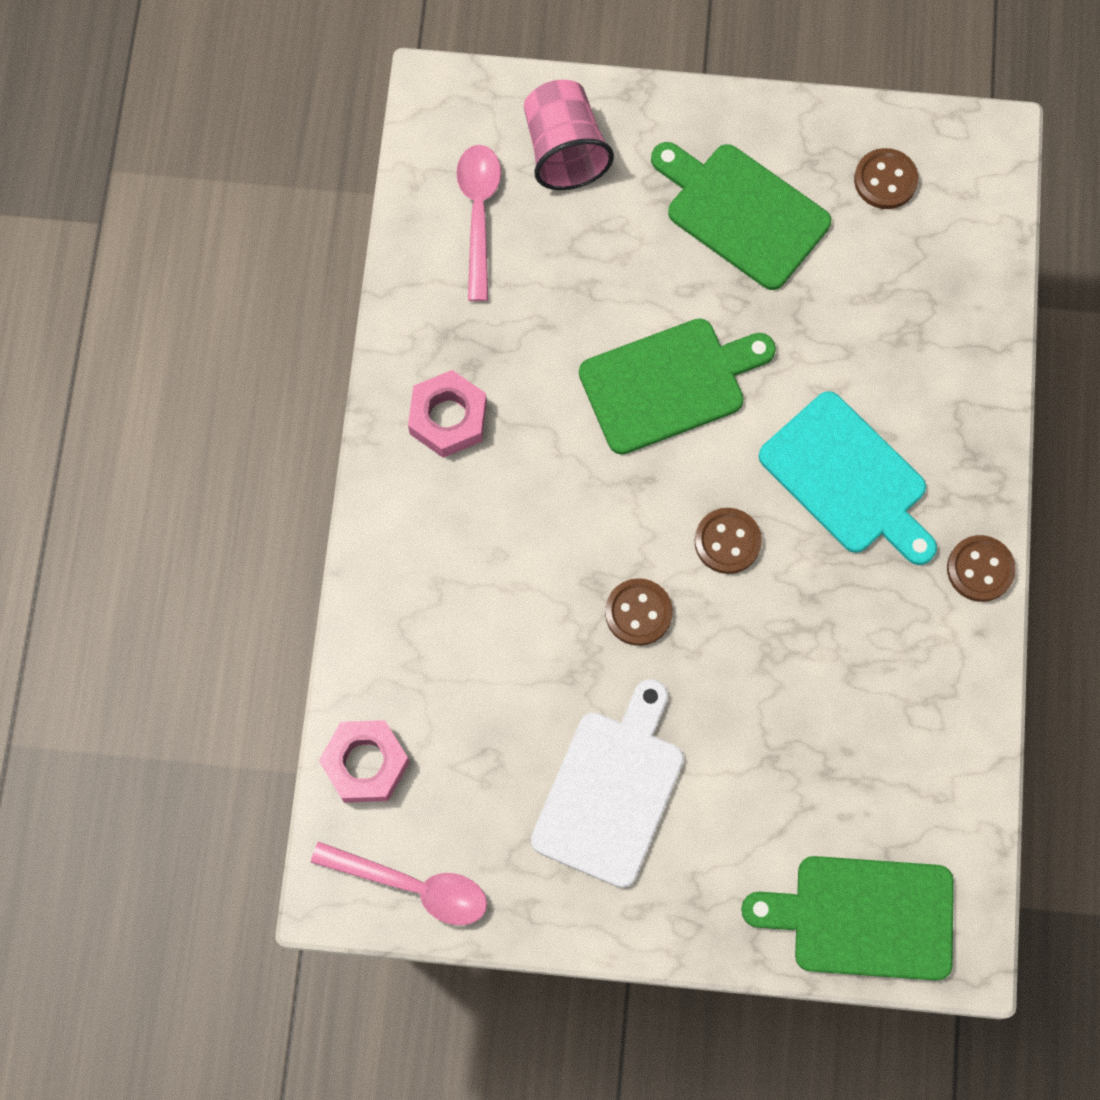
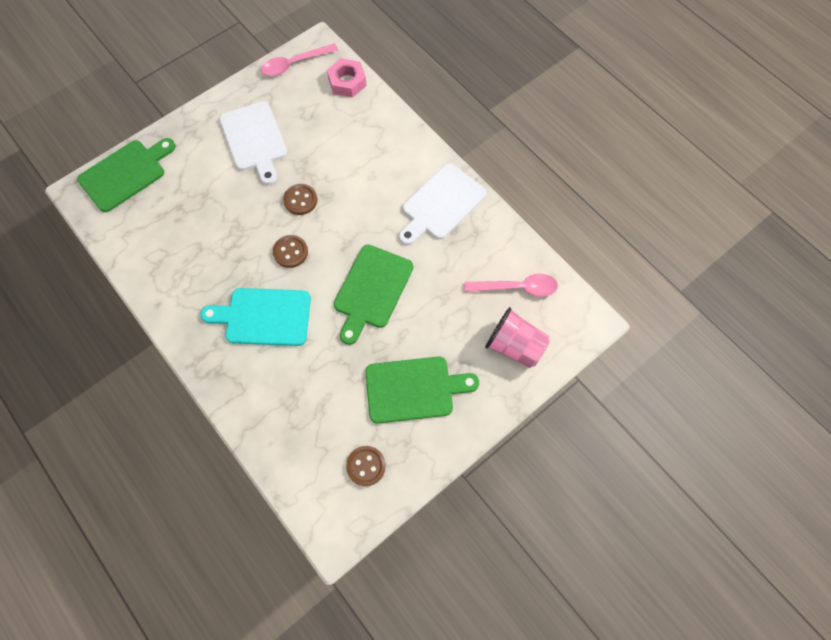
camera: 135 degrees right, 5 degrees down
(448, 418) = (441, 204): pink nut -> white cutting board
(479, 214) = (517, 287): pink spoon -> pink spoon turned 45 degrees counterclockwise
(980, 569) = (177, 328): brown button -> none

